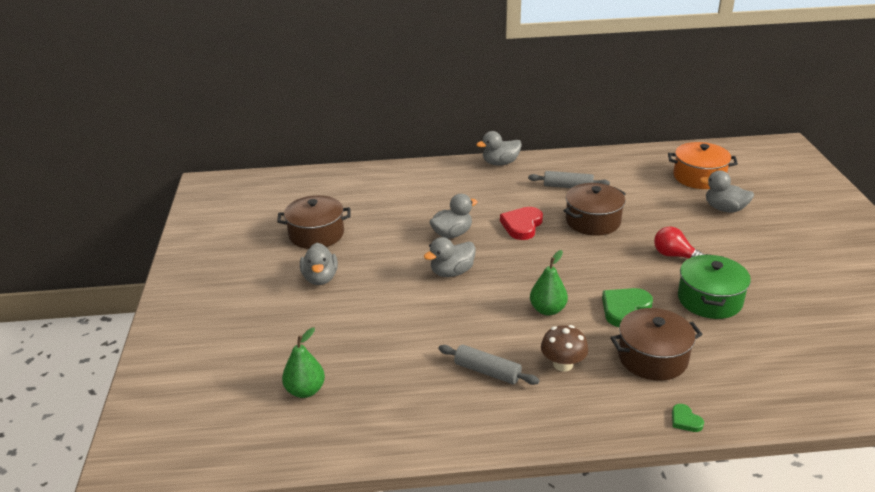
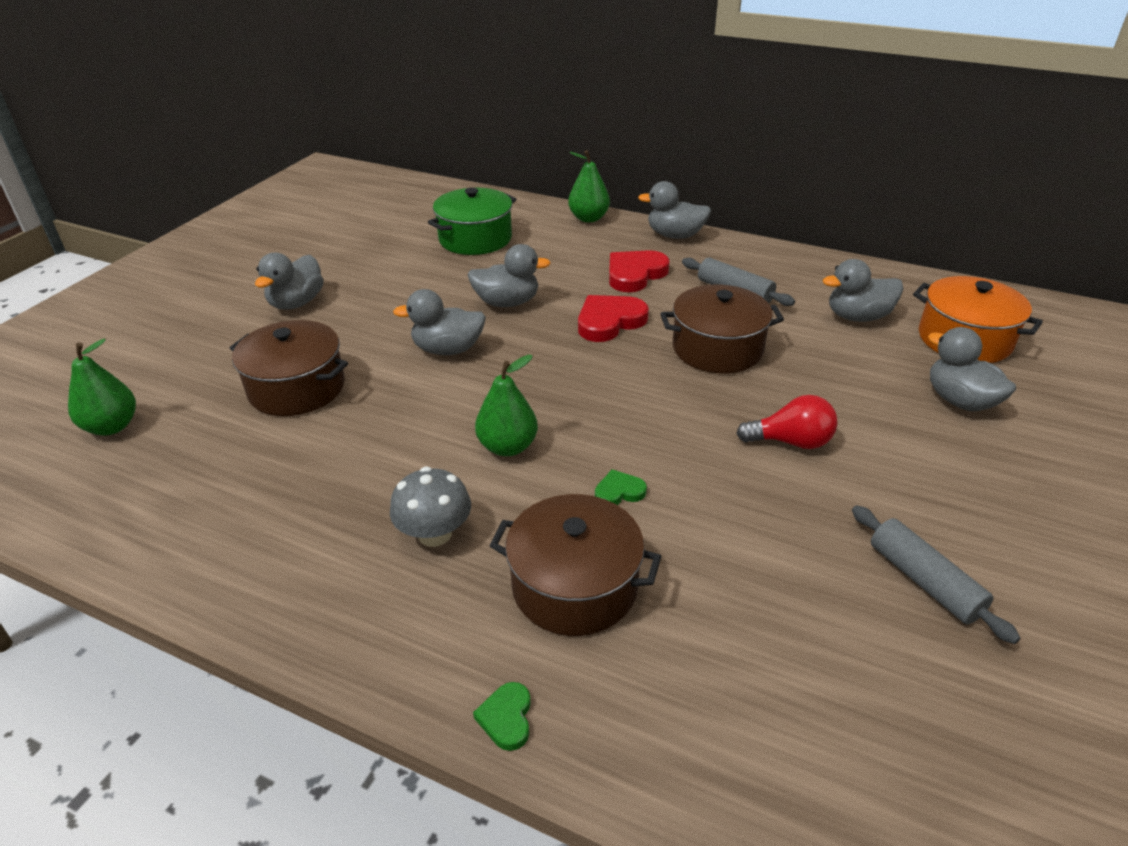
camera: 30 degrees right, 5 degrees up
(316, 234) = (357, 253): brown pot -> brown pot (297, 388)
(437, 167) = (588, 218): none -> green pear
(487, 372) = (328, 497): grey rolling pin -> grey rolling pin (923, 581)
(504, 193) = (635, 274): none -> red heart
(563, 364) = (434, 534): brown mushroom -> grey mushroom
(625, 309) = (619, 492): green heart -> green heart, size x0.52
(641, 181) = (857, 317): none -> grey duck
(674, 255) = (791, 442): red light bulb -> red light bulb turned 120 degrees clockwise
(709, 300) = (774, 534): green pot -> green pot (475, 239)

